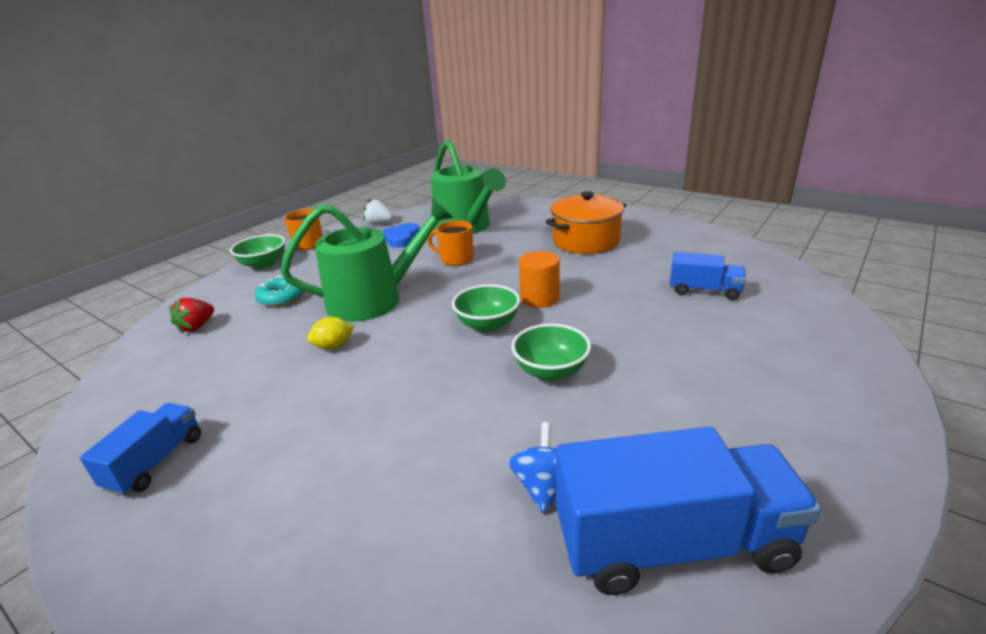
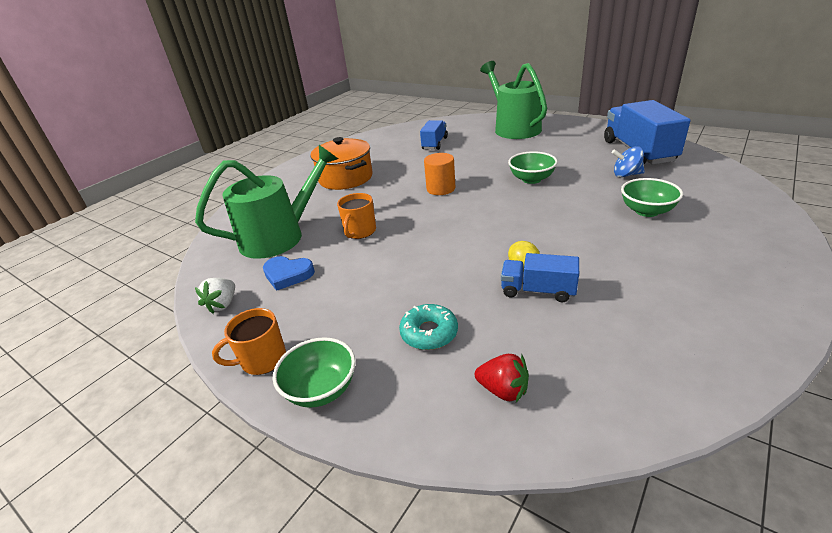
camera: 90 degrees left, 5 degrees up
(156, 462) = (710, 316): blue truck -> blue truck (538, 291)
(373, 300) = (438, 263): green watering can -> green watering can (514, 128)
(487, 325) = (480, 204): green bowl -> green bowl (646, 211)

